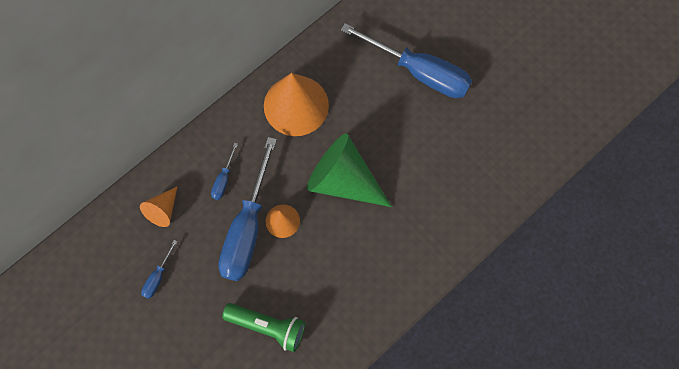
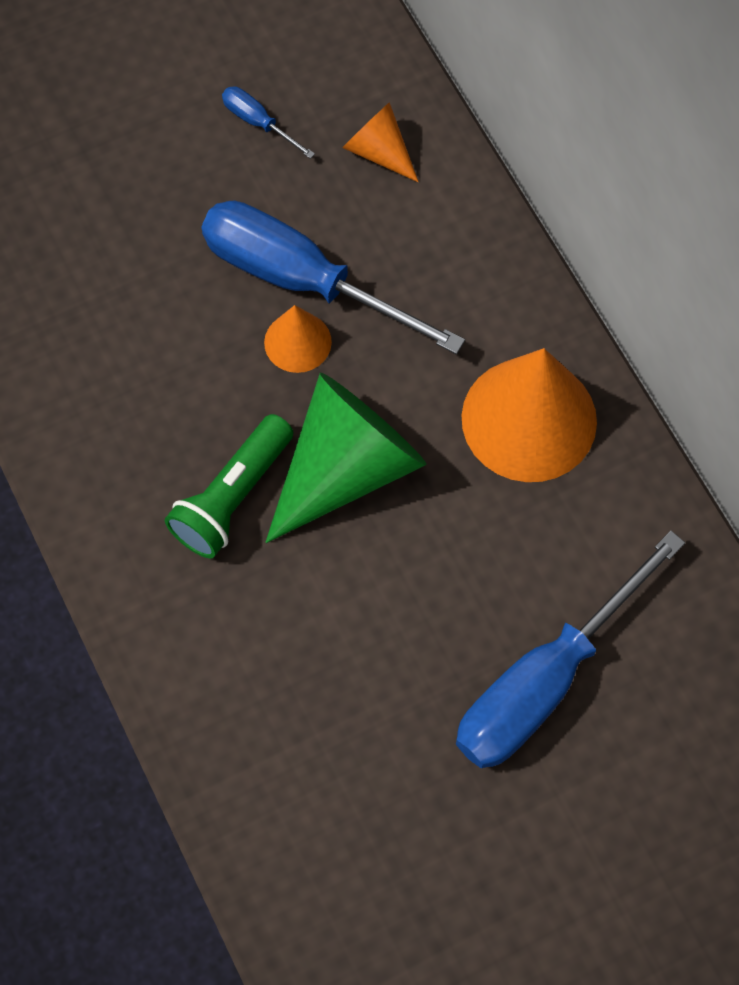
camera: 105 degrees right, 5 degrees down
(223, 179) = (409, 260): blue screwdriver -> none
(268, 326) = (111, 275): green flashlight -> green flashlight (232, 498)

